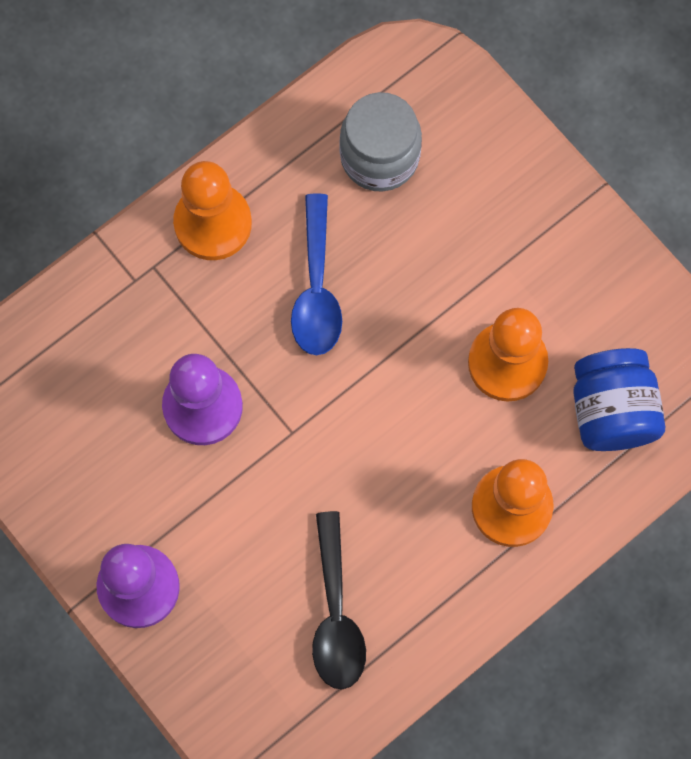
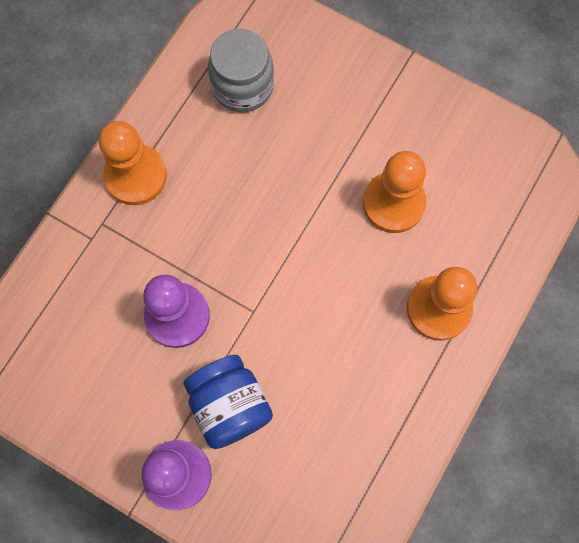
camera: 20 degrees left, 0 degrees up
(317, 289) = (232, 197): blue spoon -> none
(336, 614) = (338, 439): black spoon -> none
(611, 411) = (483, 212): blue jar -> blue jar (229, 406)

